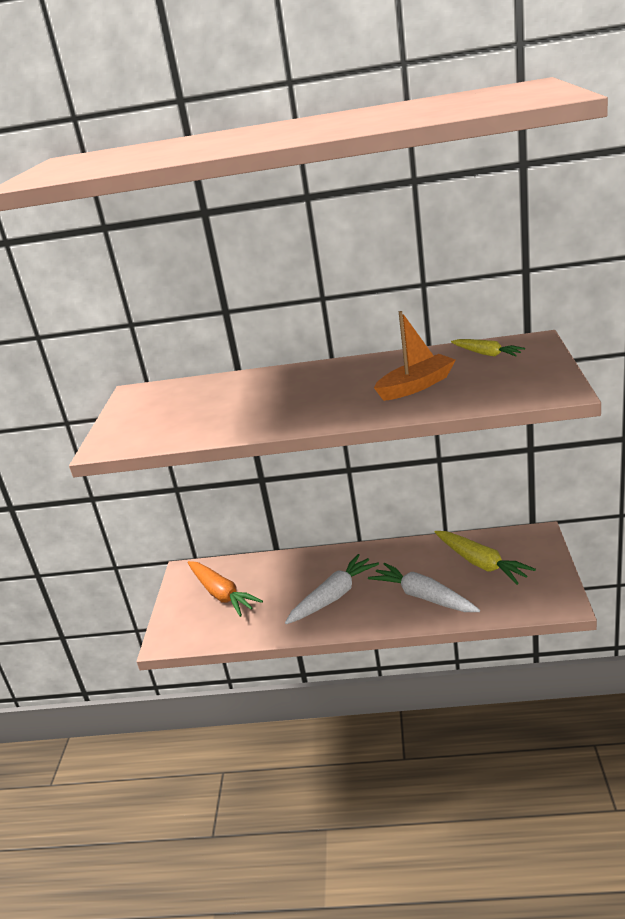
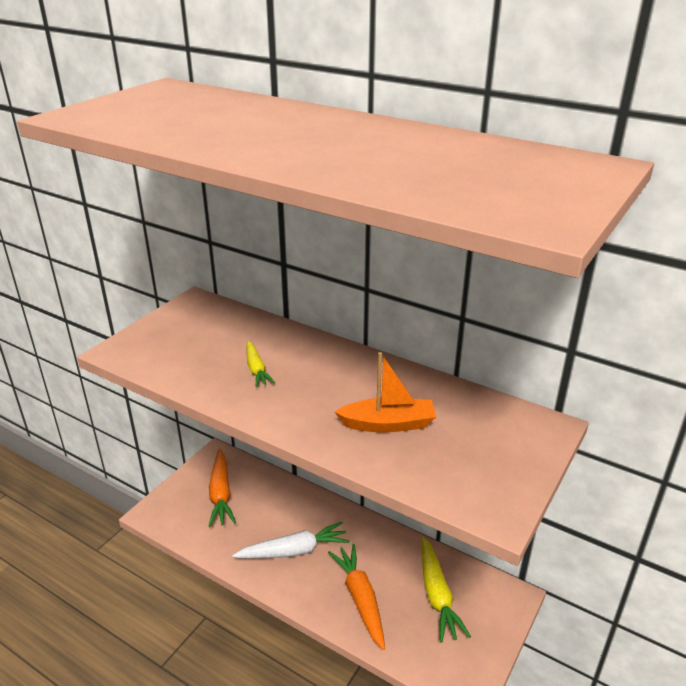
camera: 25 degrees right, 5 degrees up
(423, 597) = (360, 599): white carrot -> orange carrot
(487, 354) = (490, 418): yellow carrot -> yellow carrot (256, 369)

